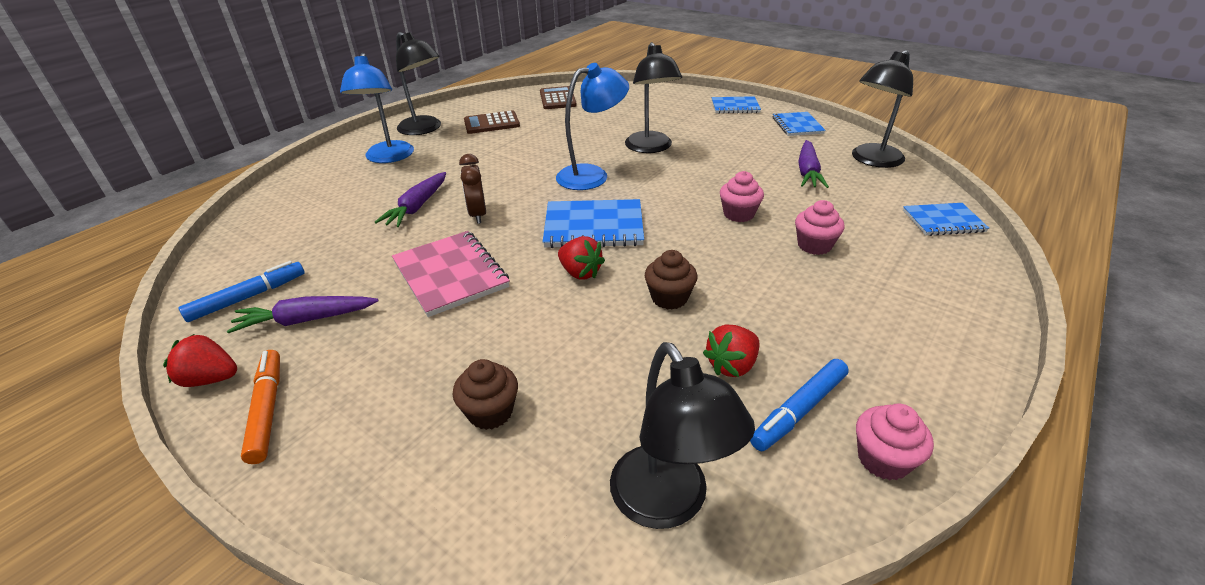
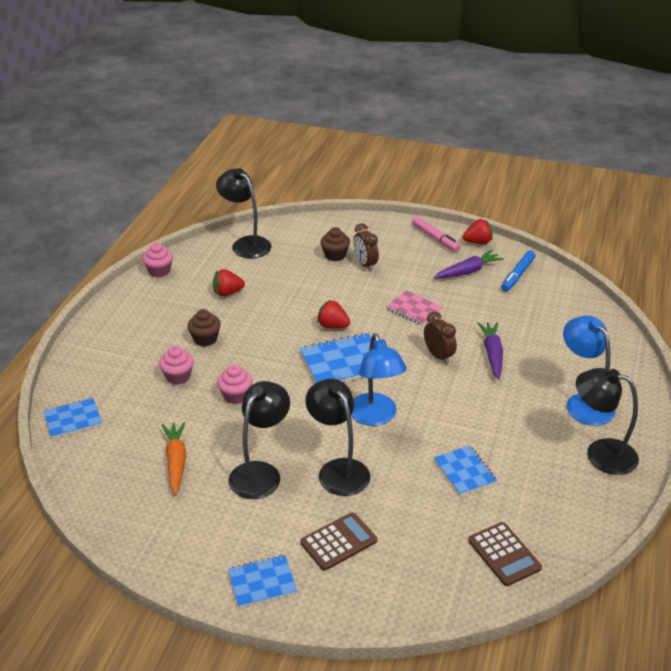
camera: 160 degrees right, 0 degrees up
(267, 410) = (435, 238): orange marker -> pink marker
(451, 275) = (413, 309): pink notebook -> pink notebook, size x0.64
(452, 374) = (365, 264): none -> brown clock
(491, 123) = (538, 479): brown calculator -> brown calculator (338, 542)
(592, 175) = (375, 417): blue lamp -> blue lamp turned 60 degrees counterclockwise
(669, 298) = (270, 320): brown cupcake -> brown cupcake (205, 339)
(732, 365) = (227, 293): red strawberry -> red strawberry turned 135 degrees counterclockwise
(797, 125) = (182, 549): blue notebook -> blue notebook (465, 472)
(799, 410) = (194, 281): blue marker -> none
(807, 172) = (176, 462): purple carrot -> orange carrot
(872, 160) = (109, 493): black lamp -> black lamp (260, 472)

